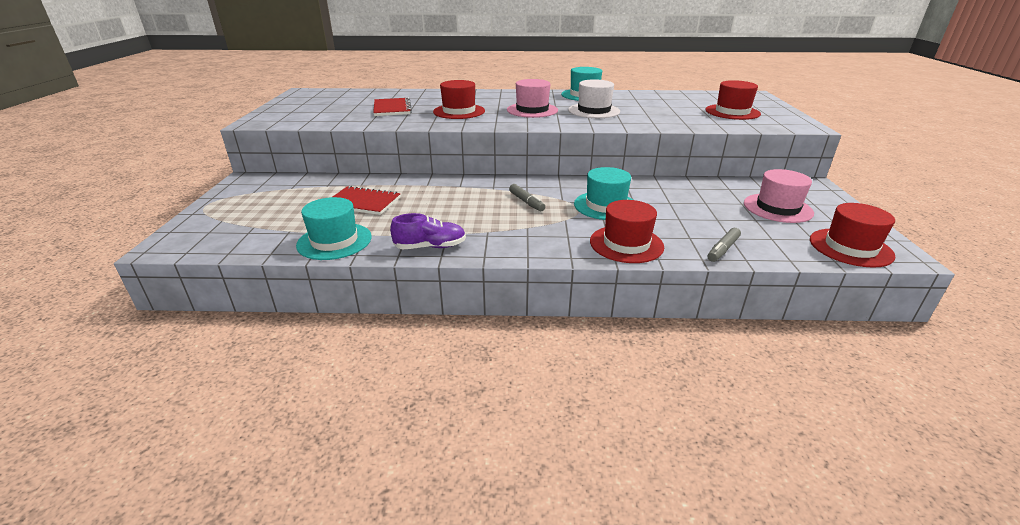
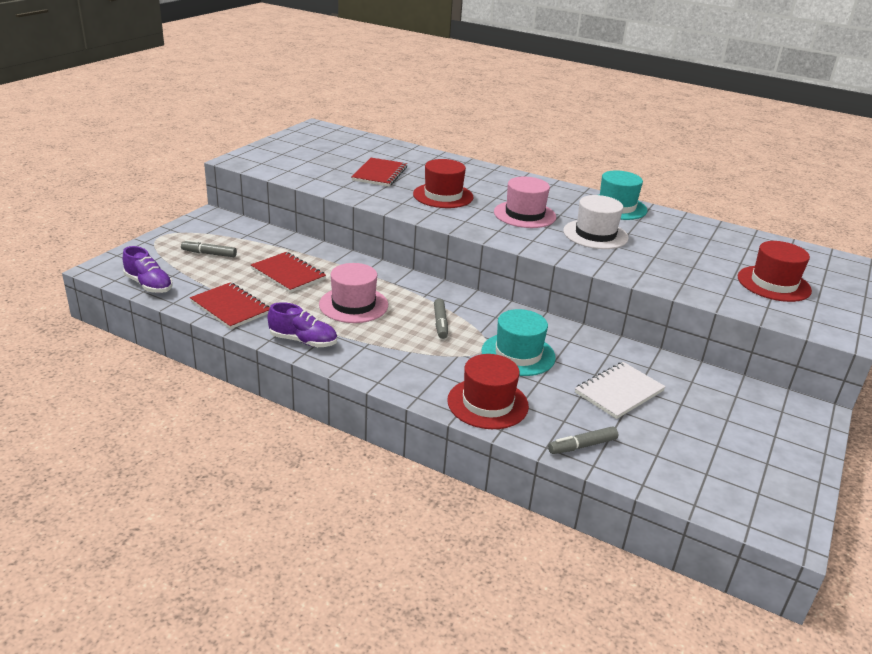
camera: 25 degrees right, 0 degrees up
(230, 246) = (149, 285): none -> purple shoe
(271, 206) = (209, 254): none -> grey marker
(334, 241) = (230, 307): turquoise hat -> red notebook
(698, 208) = (619, 392): none -> white notebook
(777, 208) = (718, 424): pink hat -> pink hat (353, 305)
(850, 247) = (737, 499): red hat -> none

